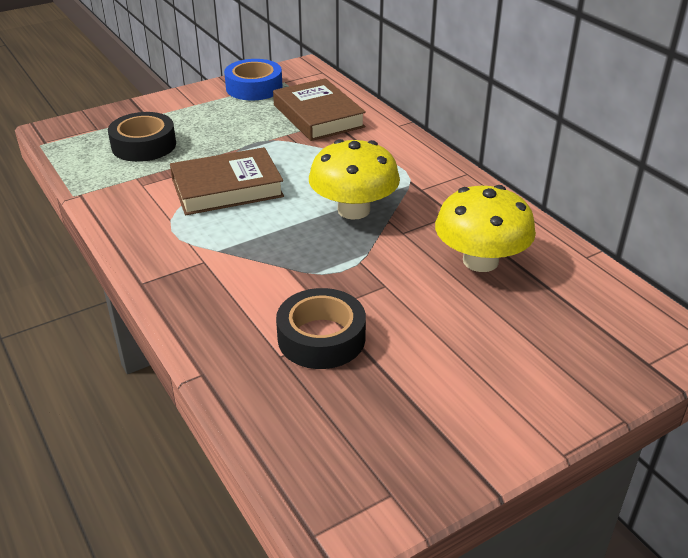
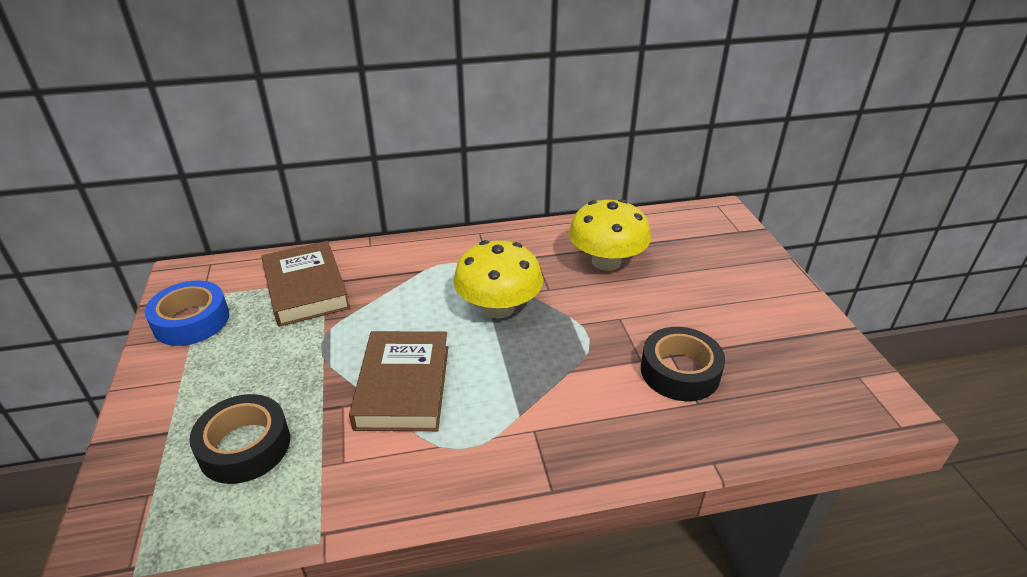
camera: 70 degrees left, 0 degrees up
(318, 116) = (306, 288): brown book -> brown book turned 75 degrees clockwise

